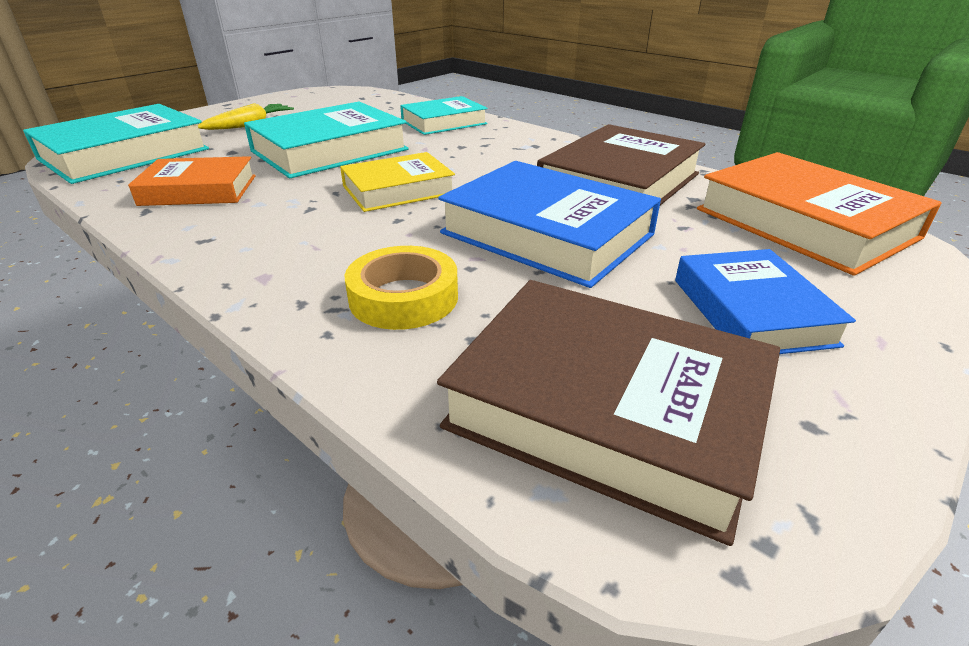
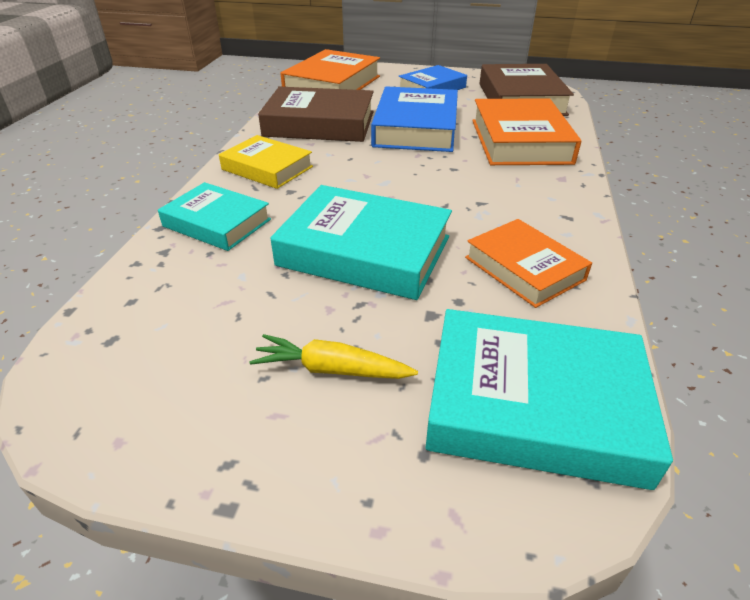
camera: 120 degrees left, 5 degrees up
(398, 190) = (412, 184): yellow book -> yellow book (267, 168)
(403, 297) = (520, 141): yellow tape -> orange book

